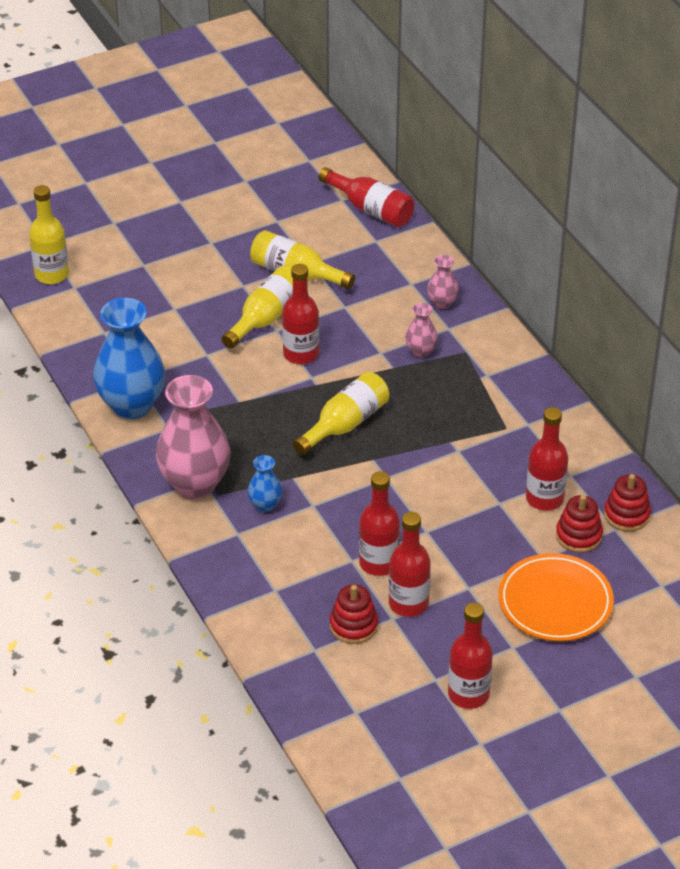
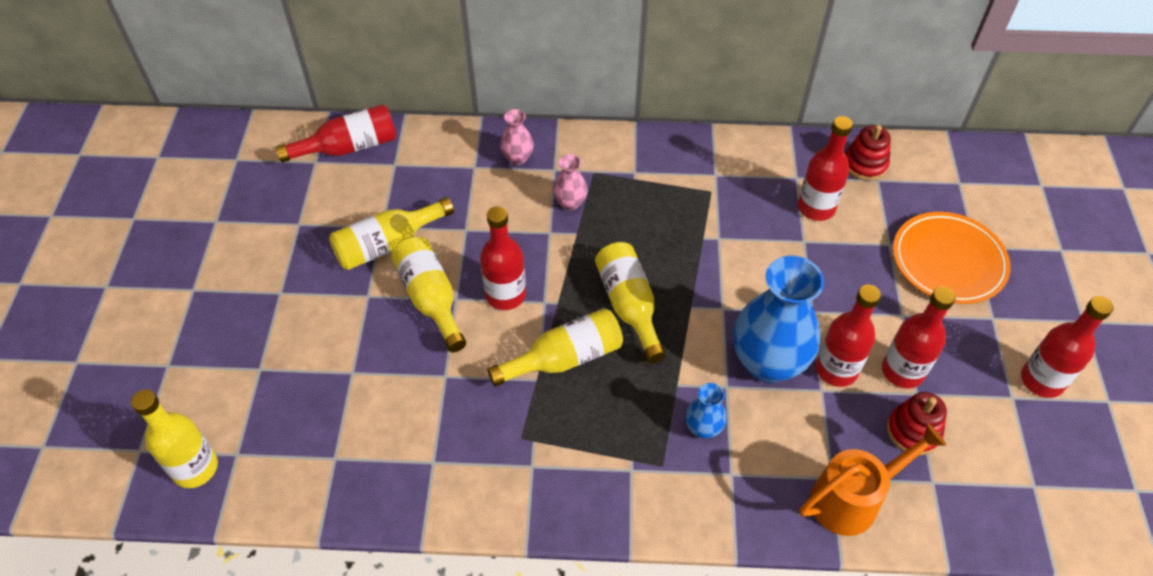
camera: 60 degrees left, 10 degrees up
(132, 405) = (472, 485): blue vase -> blue vase (768, 362)
(195, 484) = (634, 479): pink vase -> none
(266, 607) = (853, 498): none -> orange watering can
(269, 408) = (565, 358): none -> yellow bottle
(578, 536) = (874, 207): red stacking toy -> none

